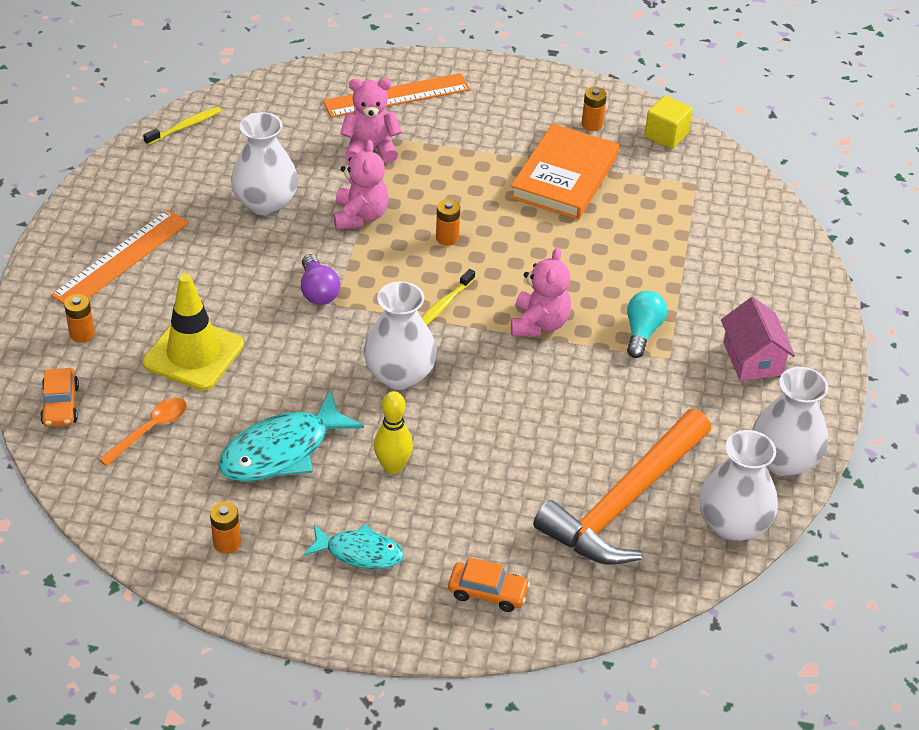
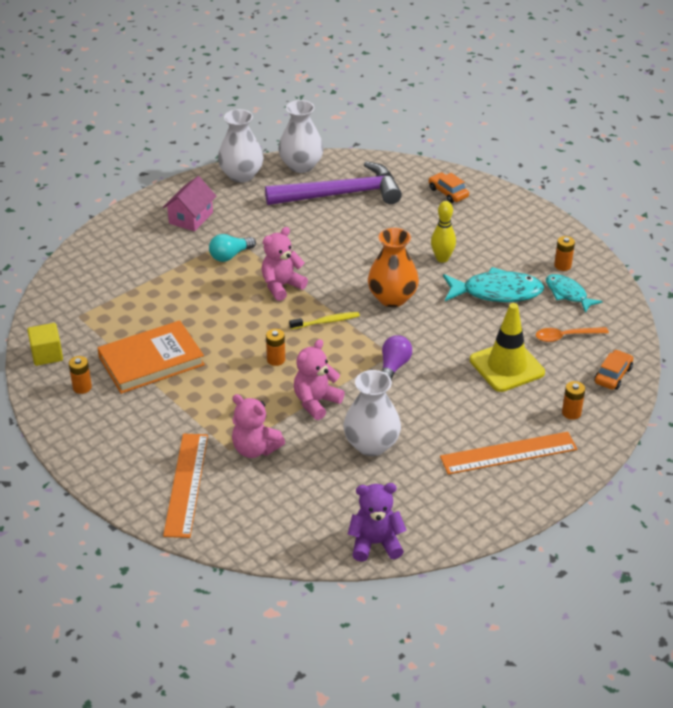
camera: 140 degrees left, 5 degrees down
(185, 126) = (375, 543): yellow toothbrush -> purple teddy bear
(360, 552) = (496, 232): turquoise fish -> turquoise fish (567, 294)
(397, 96) = (186, 484): orange ruler -> orange ruler turned 75 degrees clockwise
(399, 375) = (392, 298): white vase -> orange vase
(624, 502) = (341, 194): orange hammer -> purple hammer

